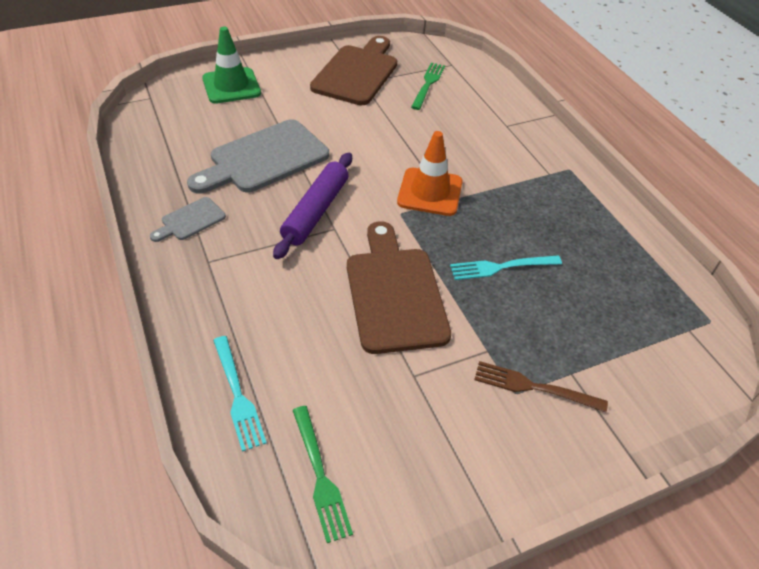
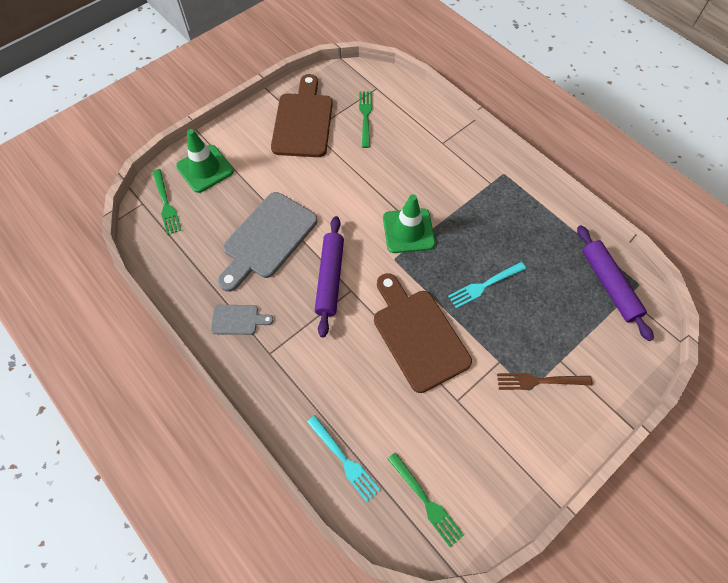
camera: 15 degrees left, 15 degrees up
(174, 104) = (166, 203): none -> green fork
(190, 220) = (238, 319): grey cutting board -> grey cutting board turned 120 degrees counterclockwise
(430, 192) = (408, 231): orange traffic cone -> green traffic cone
(668, 311) = (609, 285): none -> purple rolling pin

